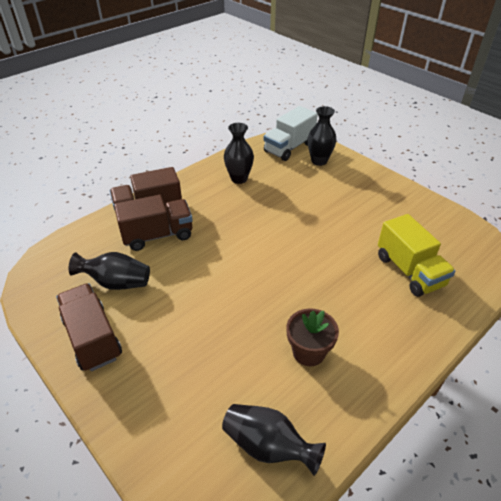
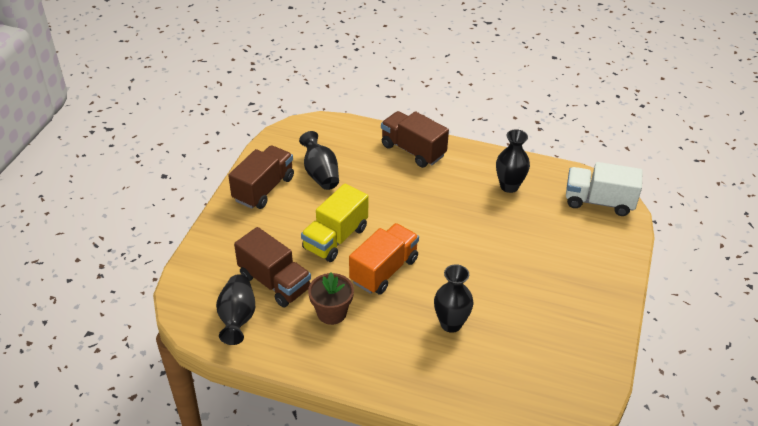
camera: 60 degrees right, 0 degrees up
(157, 235) = (388, 170): brown truck -> brown truck (275, 282)
(278, 290) = (384, 270): none -> orange truck
(319, 161) = (598, 233): black vase -> black vase (451, 324)
(409, 271) = (479, 356): yellow truck -> yellow truck (335, 238)

